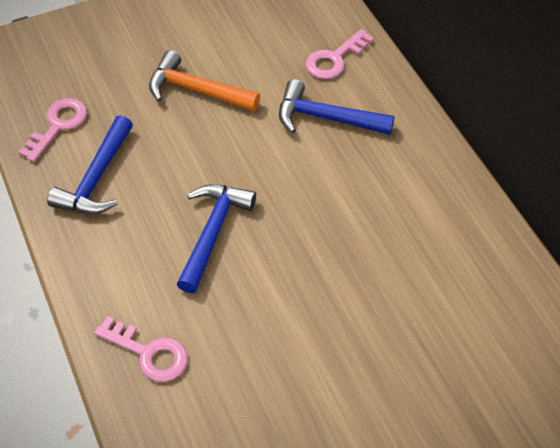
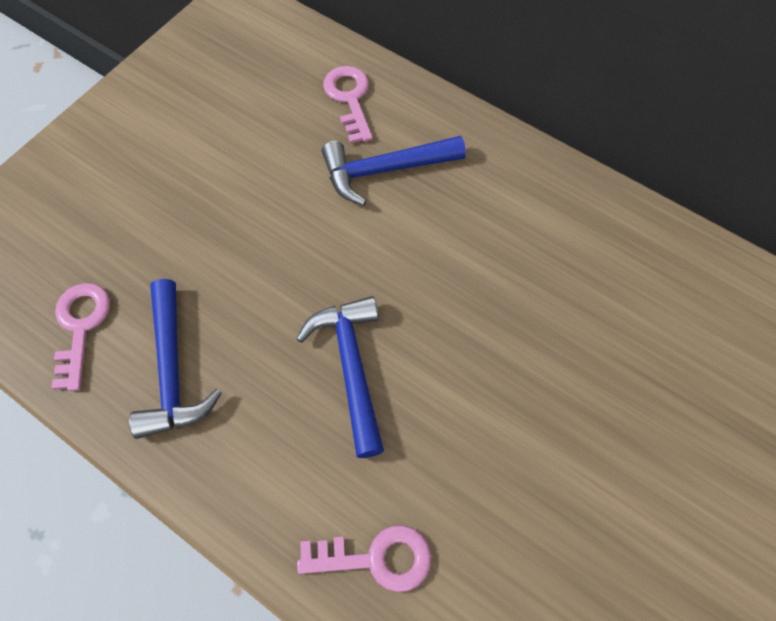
camera: 30 degrees left, 10 degrees up
(196, 90) = (221, 204): orange hammer -> none
(334, 59) = (349, 99): pink key -> pink key turned 150 degrees clockwise

